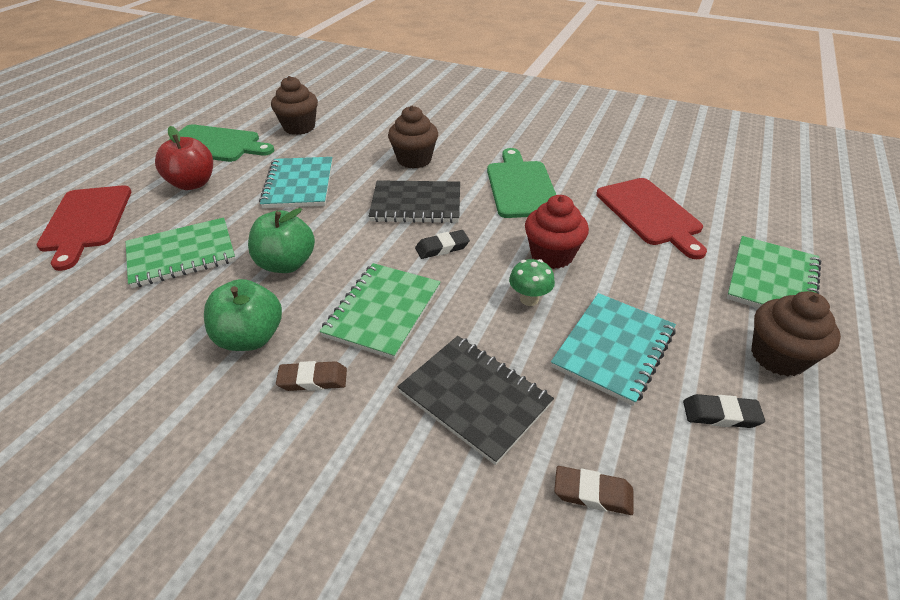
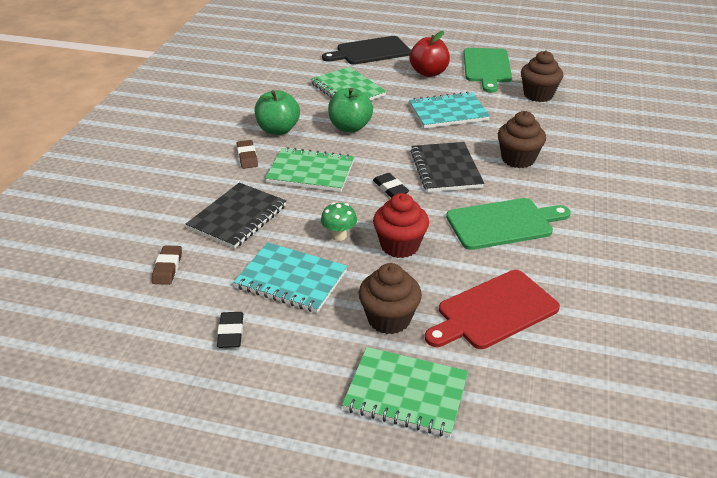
camera: 80 degrees right, 5 degrees down
(86, 221) = (370, 52): red cutting board -> black cutting board
(778, 356) = (297, 378): brown cupcake -> brown cupcake (389, 319)

